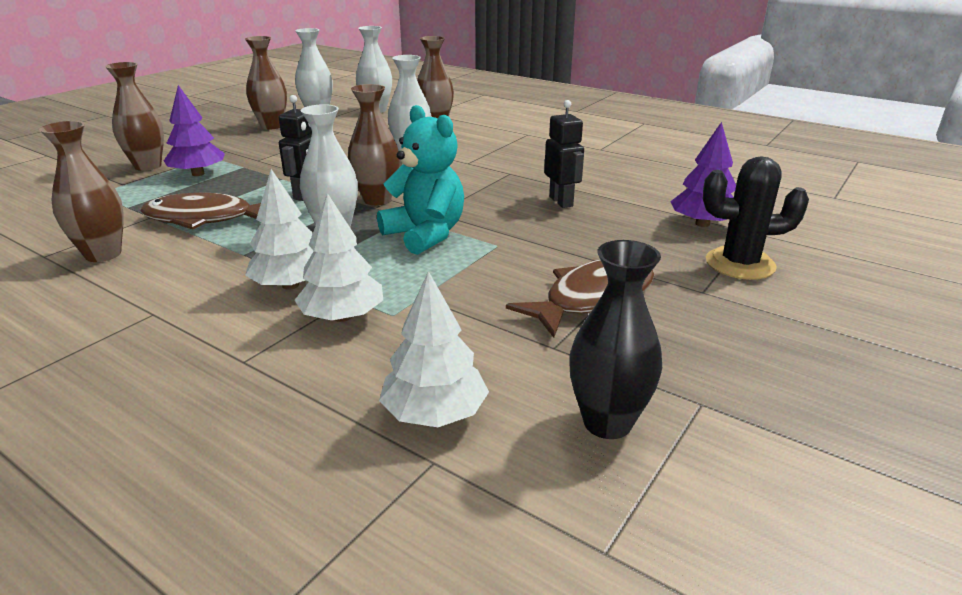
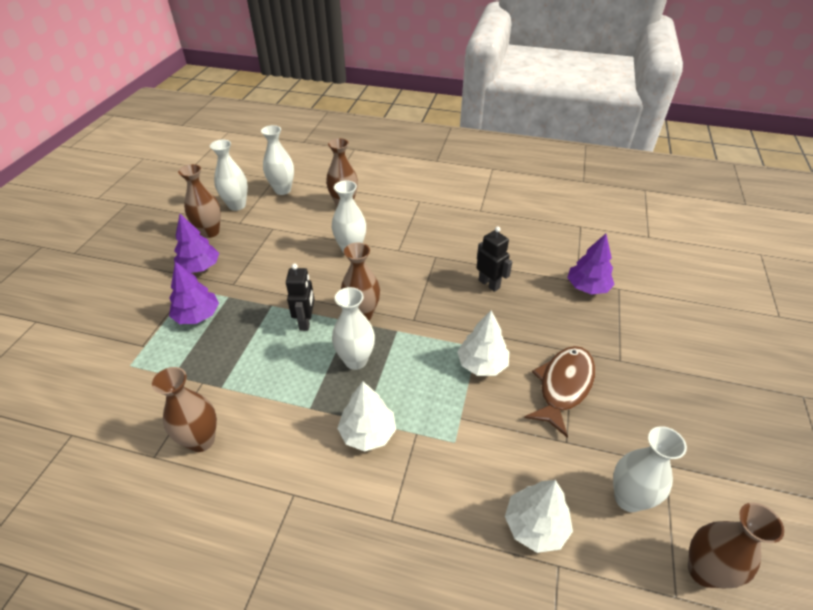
camera: 20 degrees left, 15 degrees up
(148, 166) = (145, 315): brown vase -> brown vase (703, 571)
(206, 218) = (249, 373): brown fish -> none
(236, 145) = (199, 267): none -> purple tree
(342, 317) = (424, 455): white tree -> white tree (482, 364)
(425, 235) = (422, 348): turquoise teddy bear -> none
(607, 422) = (628, 498): black vase -> white vase
(740, 264) = (627, 325): black cactus -> none

